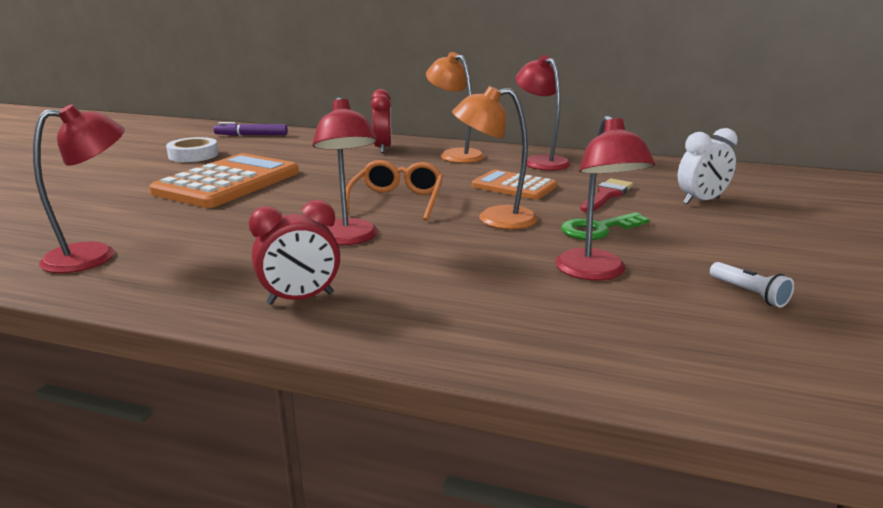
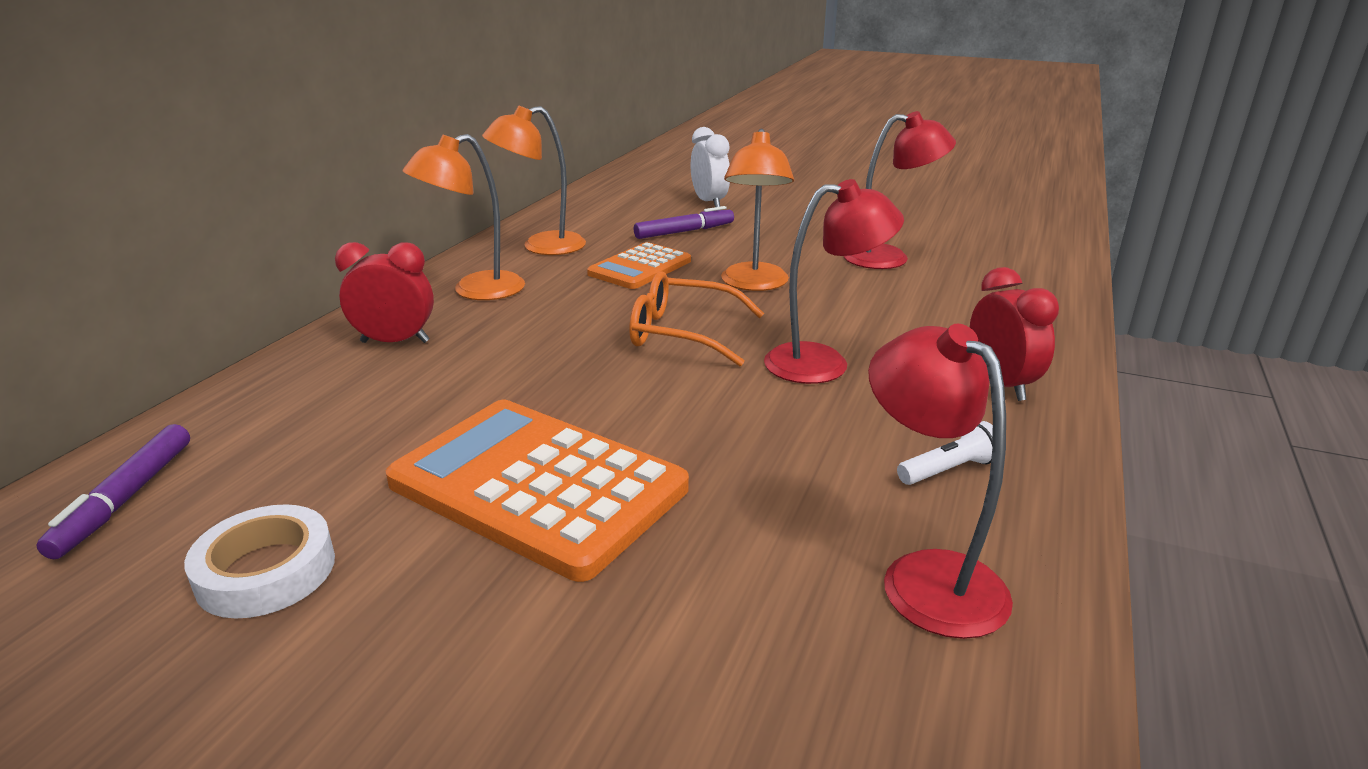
camera: 85 degrees left, 5 degrees up
(540, 161) = (541, 247): red lamp -> orange lamp
(598, 229) = (785, 245): green key -> none
(606, 195) = (684, 232): red brush -> purple marker
(749, 294) = (912, 220): white flashlight -> white flashlight (949, 470)

